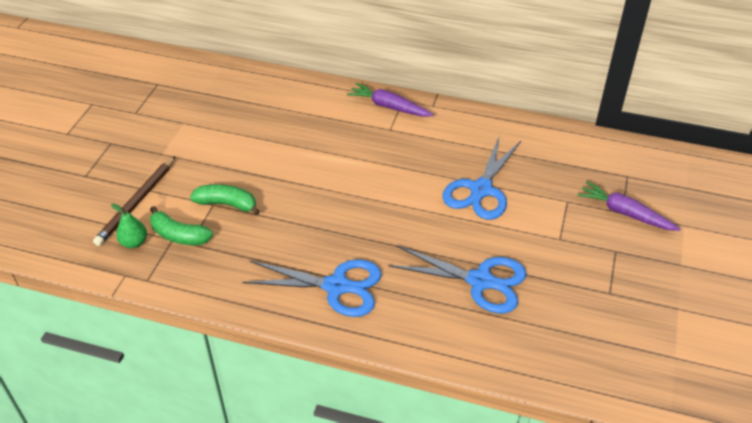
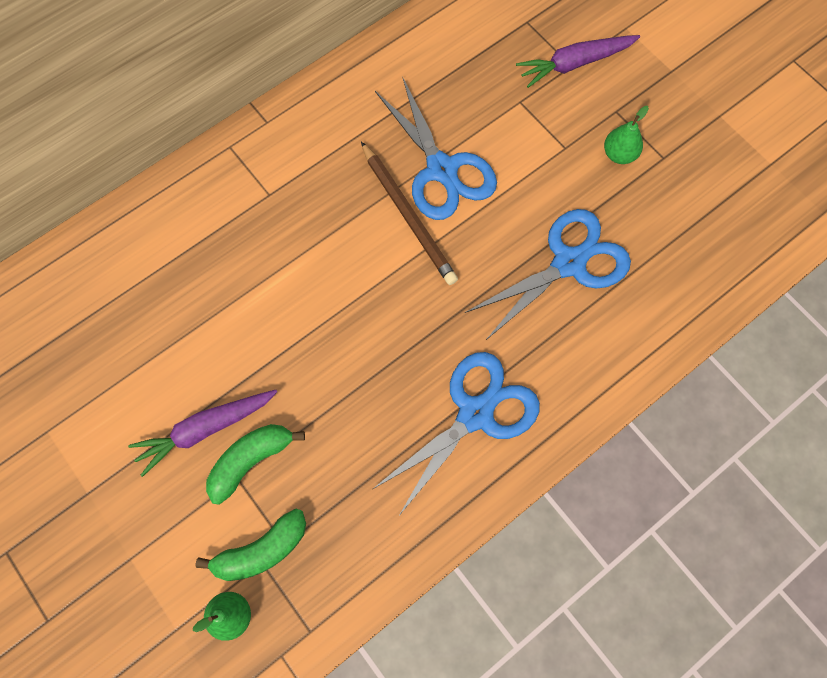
camera: 55 degrees left, 25 degrees up
(136, 203) = (159, 575): brown pencil -> brown pencil (408, 216)
(389, 107) = (229, 169): purple carrot -> purple carrot (205, 429)
(585, 268) = (619, 154): none -> green pear

